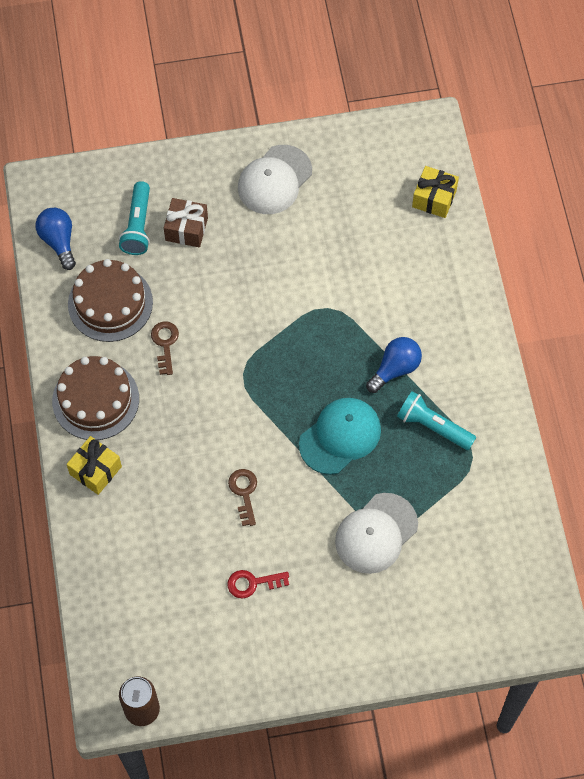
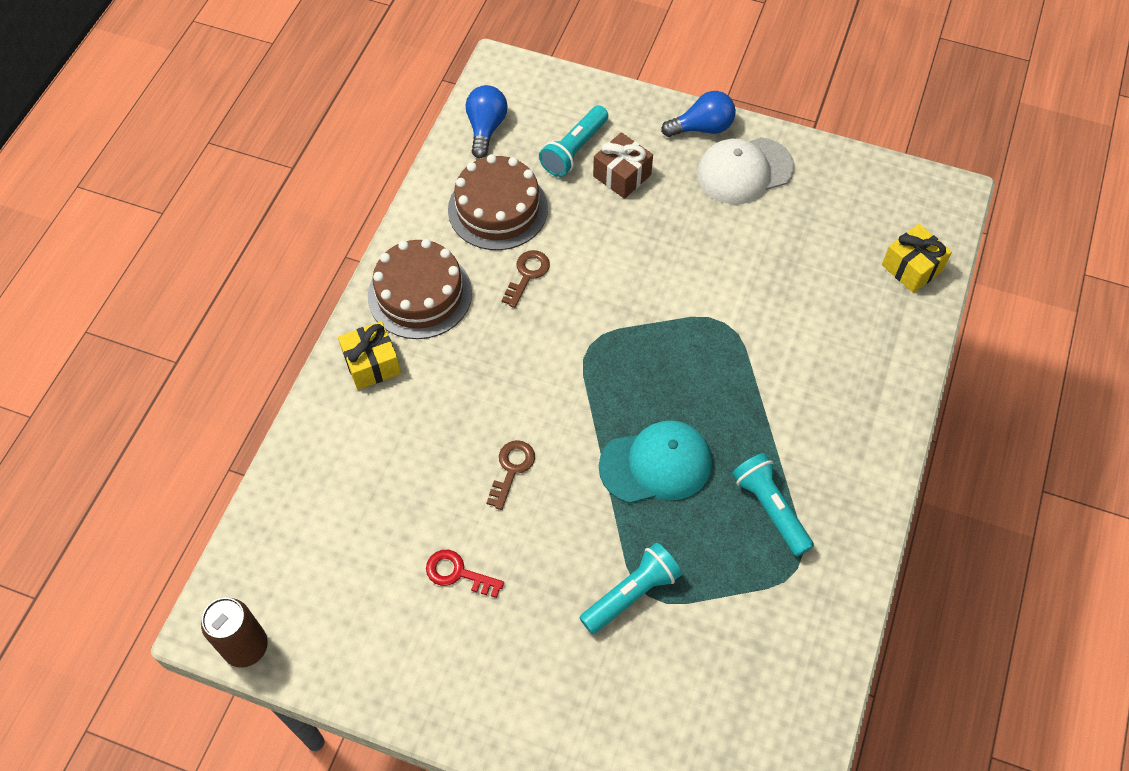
camera: 30 degrees right, 5 degrees down
(376, 533) = (631, 594): white cap -> turquoise flashlight
(395, 369) = (763, 423): blue light bulb -> blue light bulb (702, 128)

